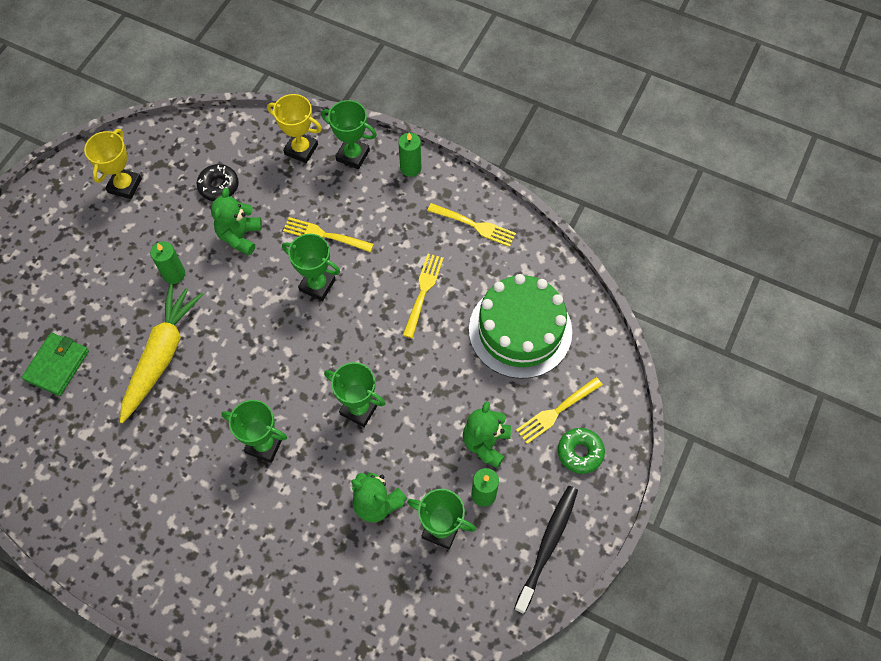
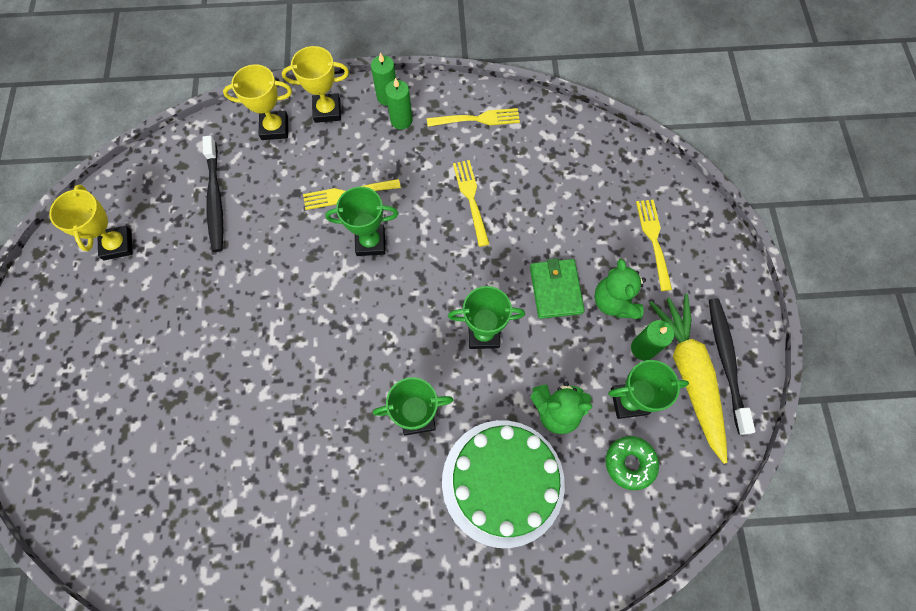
camera: 30 degrees left, 5 degrees up
(57, 365) = (156, 457): green wallet -> green wallet (555, 290)
(162, 355) = (261, 388): yellow carrot -> yellow carrot (689, 375)
(174, 274) = (223, 303): green candle -> green candle (401, 120)
(219, 186) = (215, 199): black donut -> black toothbrush
(240, 236) = (266, 235): green teddy bear -> none
(353, 155) = (327, 111): green trophy -> yellow trophy
(520, 330) = (576, 189): green cake -> green cake (503, 482)
(557, 411) = (654, 241): yellow fork -> yellow fork turned 150 degrees clockwise
(580, 452) = (696, 266): green donut -> green donut (629, 463)

